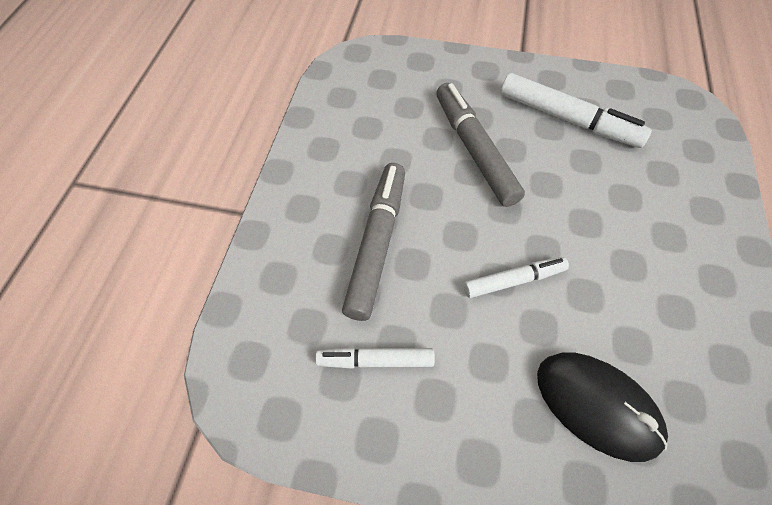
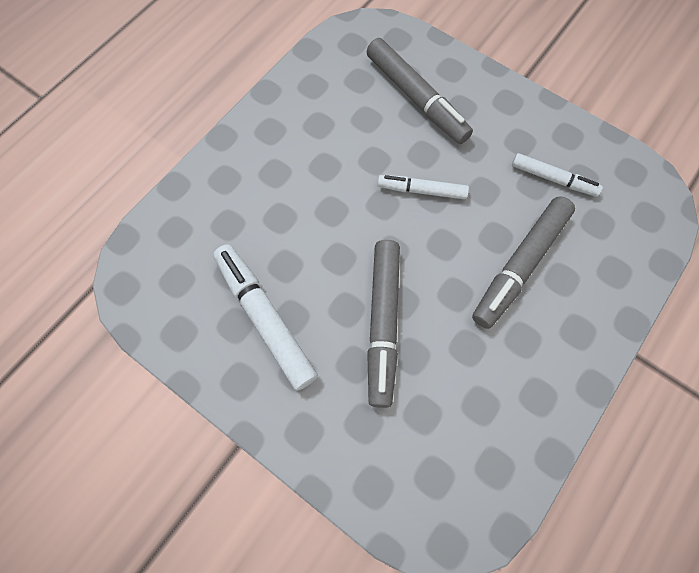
camera: 155 degrees left, 10 degrees up
(597, 405) = (416, 98): black mouse -> grey marker

